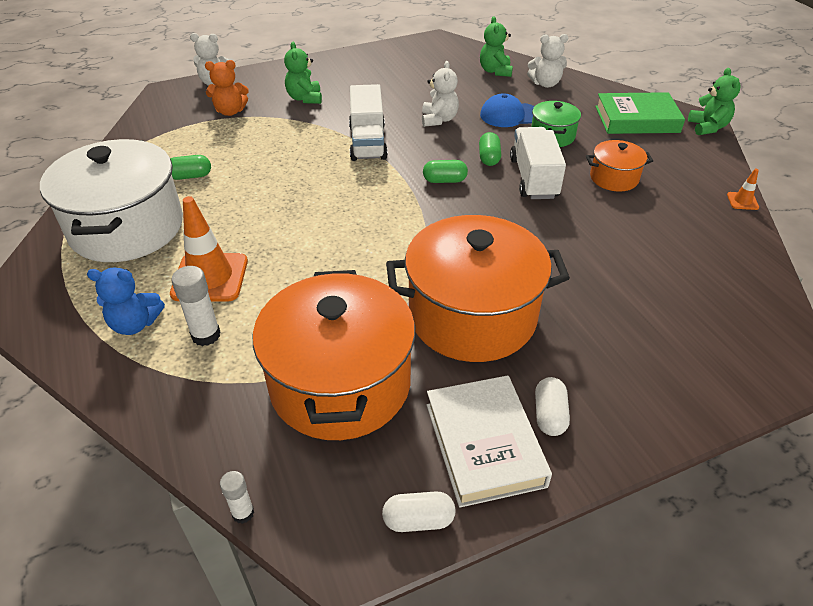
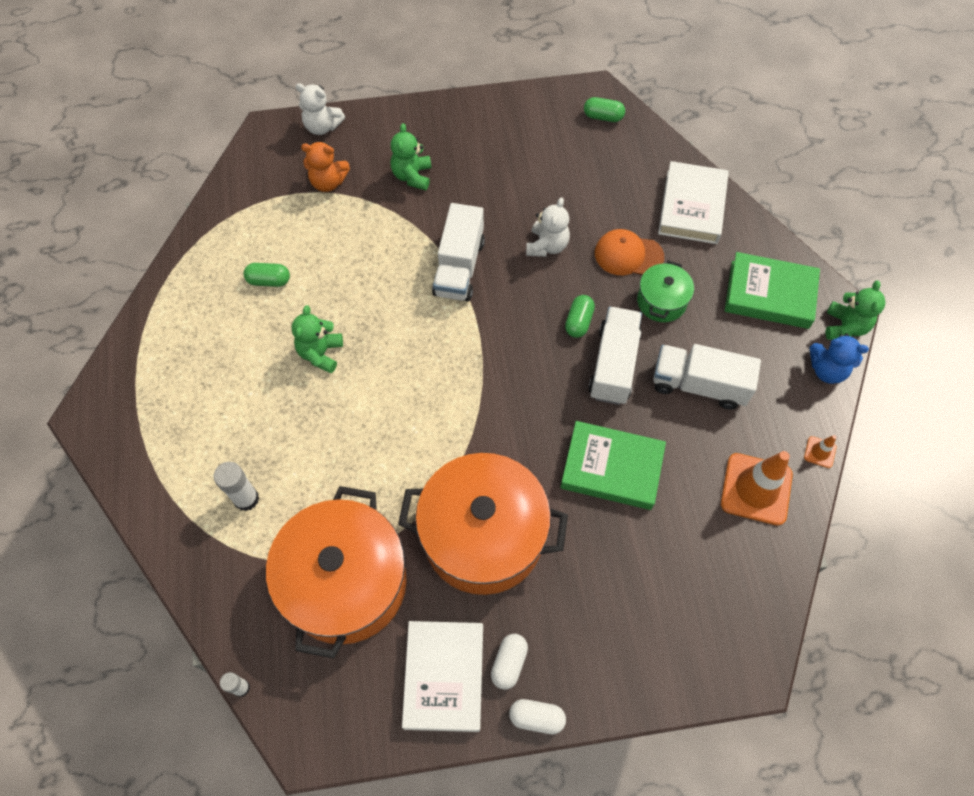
camera: 15 degrees right, 20 degrees up
(127, 228) = (198, 343): white pot -> none
(135, 324) = (189, 470): blue teddy bear -> blue teddy bear (827, 370)
(210, 277) = (262, 429): orange traffic cone -> orange traffic cone (756, 489)
(418, 520) = (369, 731): white capsule -> white capsule (536, 717)
(444, 180) = (520, 346): green capsule -> green capsule (603, 117)
(495, 71) = (642, 171): green teddy bear -> green teddy bear (320, 353)
(510, 115) = (628, 255): blue cap -> orange cap
(545, 84) = (692, 207): white teddy bear -> white book
(570, 244) = (611, 468): none -> green book
(614, 178) = (699, 385): orange pot -> white truck

